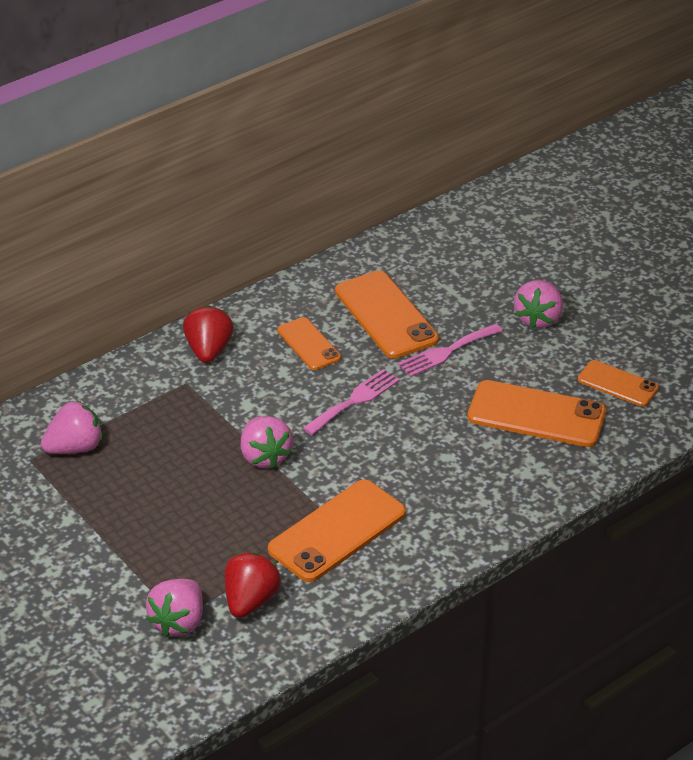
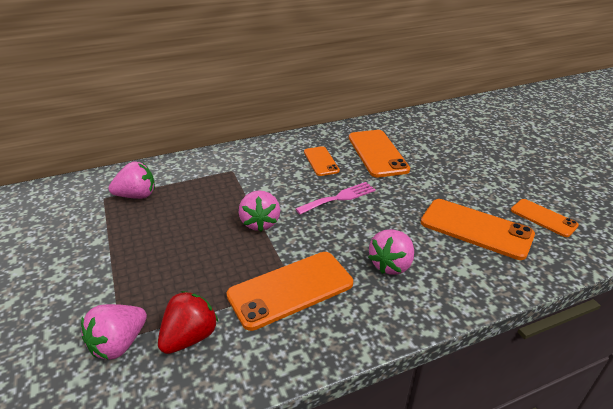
camera: 15 degrees right, 5 degrees down
(208, 350) = (256, 155): red strawberry -> none
(446, 352) = (413, 179): pink fork -> none
(538, 319) = (482, 169): pink strawberry -> pink strawberry (391, 265)

